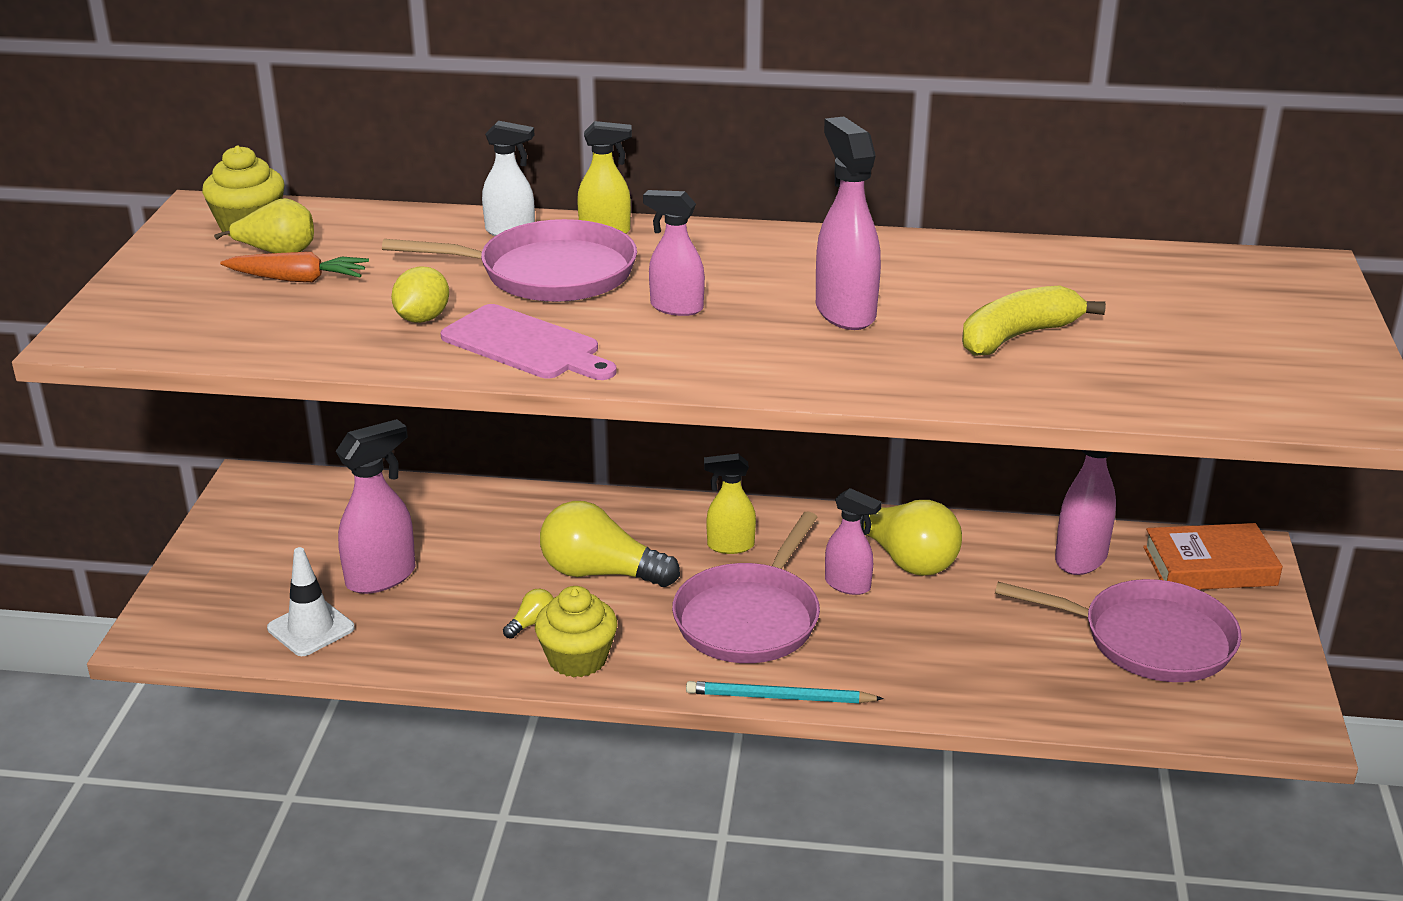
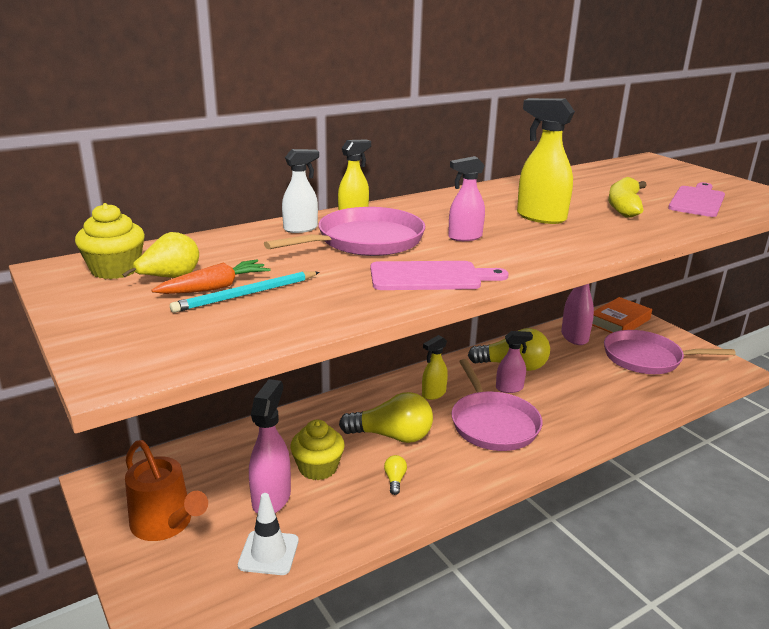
camera: 40 degrees left, 5 degrees down
(258, 552) = (165, 523): none -> orange watering can
(422, 318) = (342, 283): yellow lemon -> none
(577, 659) = (445, 486): yellow cupcake -> yellow cupcake (318, 468)
(601, 573) = (392, 436): yellow light bulb -> yellow light bulb turned 150 degrees counterclockwise
(779, 697) = (561, 454): turquoise pencil -> turquoise pencil (246, 294)
(845, 312) = (540, 217): pink spray bottle -> yellow spray bottle
(1150, 640) = (646, 358): pink pan -> pink pan turned 150 degrees counterclockwise
(1176, 366) = (697, 201): none -> pink cutting board

